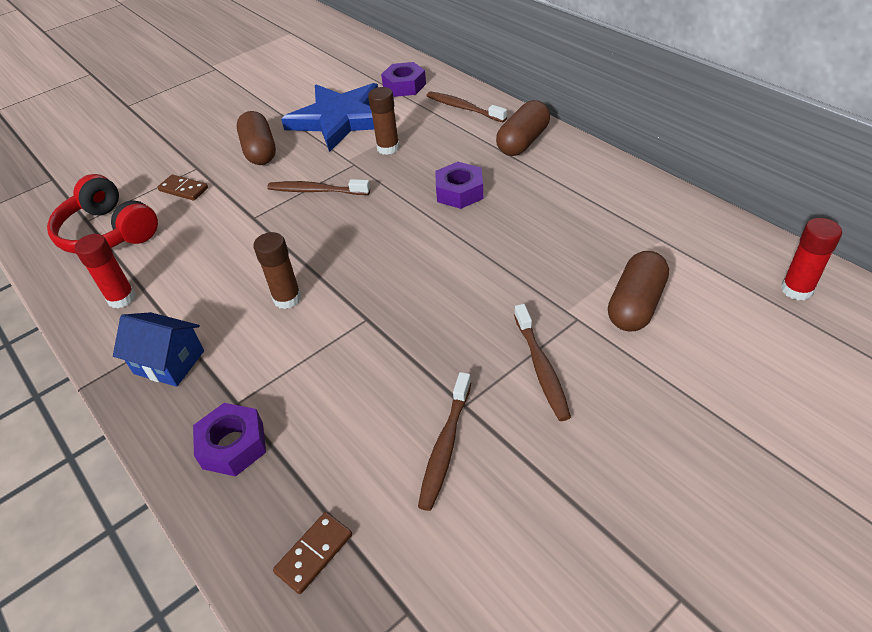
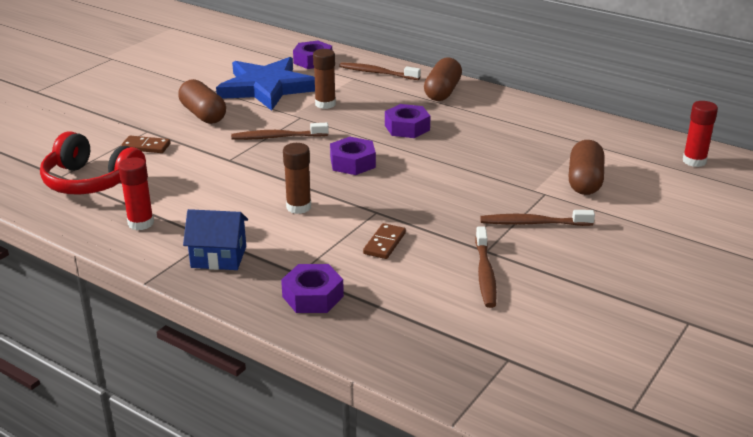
camera: 20 degrees left, 15 degrees down
(314, 553) = (419, 342): brown domino -> brown domino (384, 243)
(376, 238) = (352, 163): none -> purple nut
(541, 368) = (533, 223): brown toothbrush -> brown toothbrush turned 120 degrees clockwise

